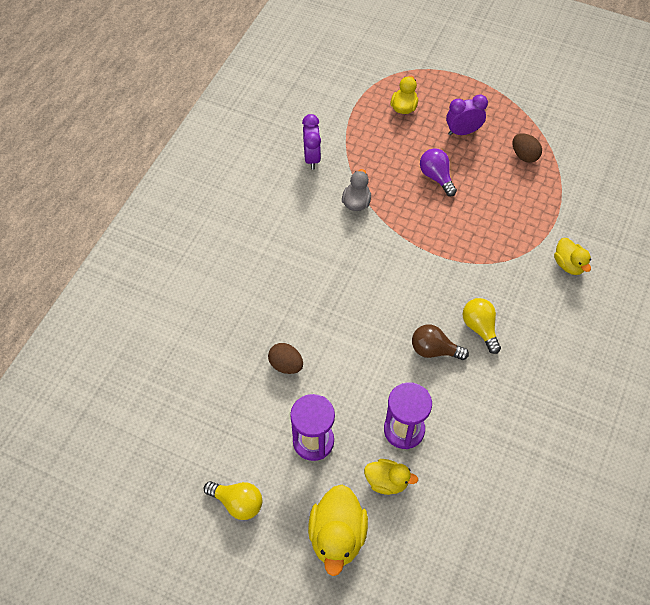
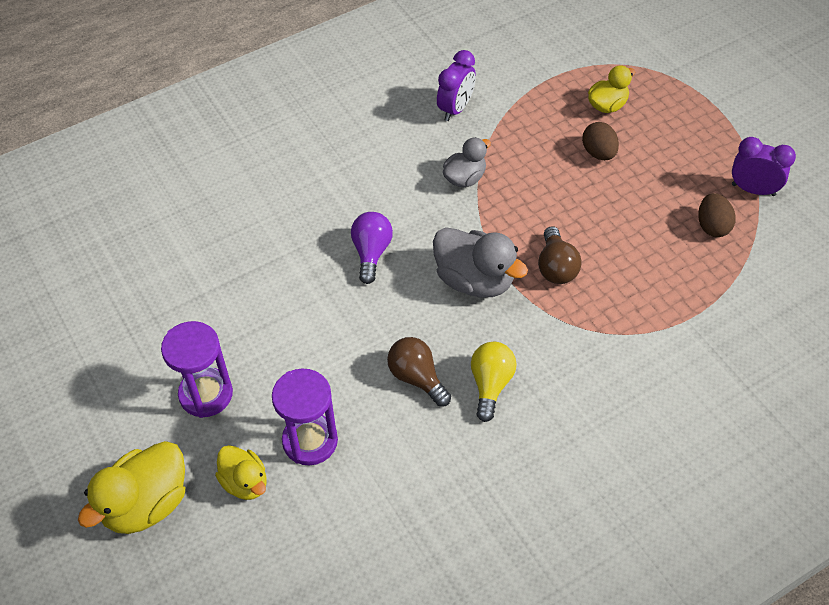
camera: 35 degrees right, 5 degrees down
(237, 503) = (80, 408): yellow light bulb -> none
(286, 365) = (245, 302): brown egg -> brown egg (598, 153)
(417, 267) = (474, 280): none -> grey duck
(436, 177) = (581, 197): purple light bulb -> purple light bulb (371, 253)
(457, 231) = (556, 267): none -> brown light bulb
(463, 132) = (657, 164): purple clock -> purple clock (753, 190)
(568, 264) = (663, 375): yellow duck -> none

